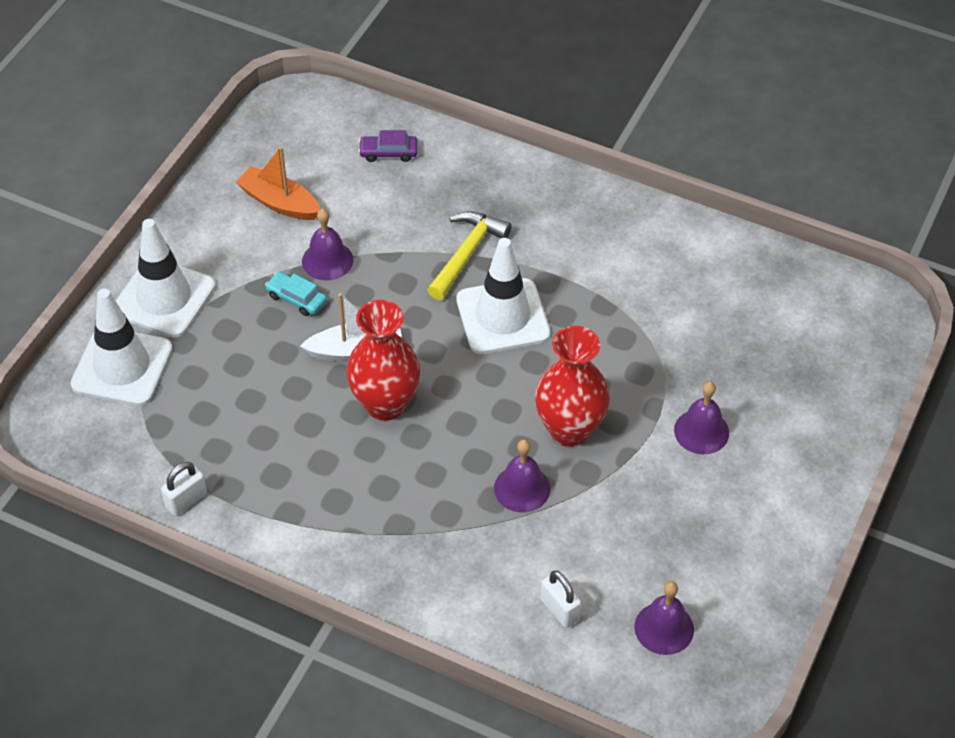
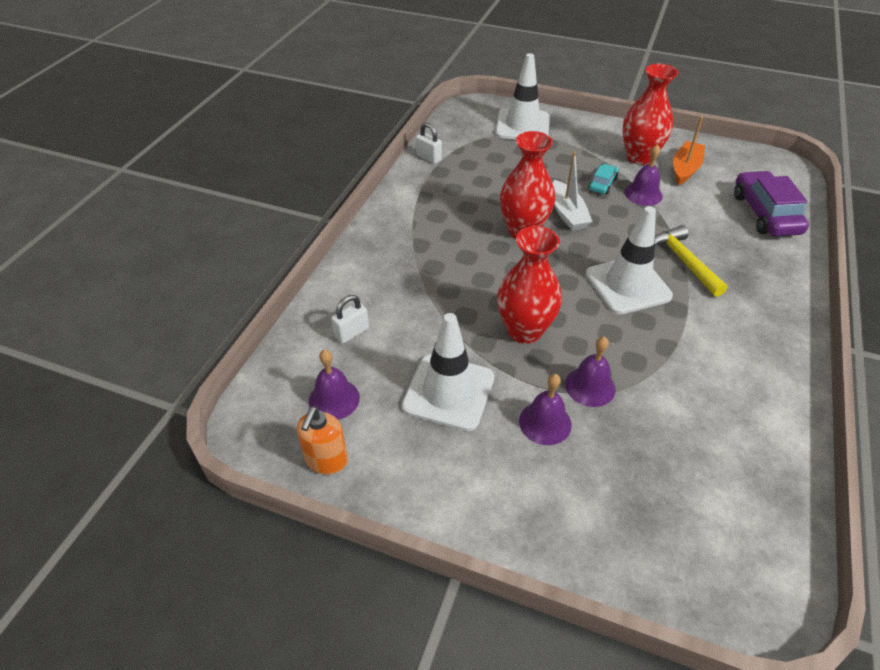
camera: 85 degrees right, 5 degrees down
(164, 298) = (581, 134): white traffic cone -> white traffic cone (448, 392)
(241, 244) = (639, 157): none -> red vase
(388, 153) = (765, 213): purple car -> purple car, size x1.98
(467, 254) = (683, 261): yellow hammer -> yellow hammer turned 135 degrees counterclockwise
(522, 488) = (461, 305): purple bell -> purple bell (590, 386)
(747, 634) = (326, 460): none -> orange soap dispenser

